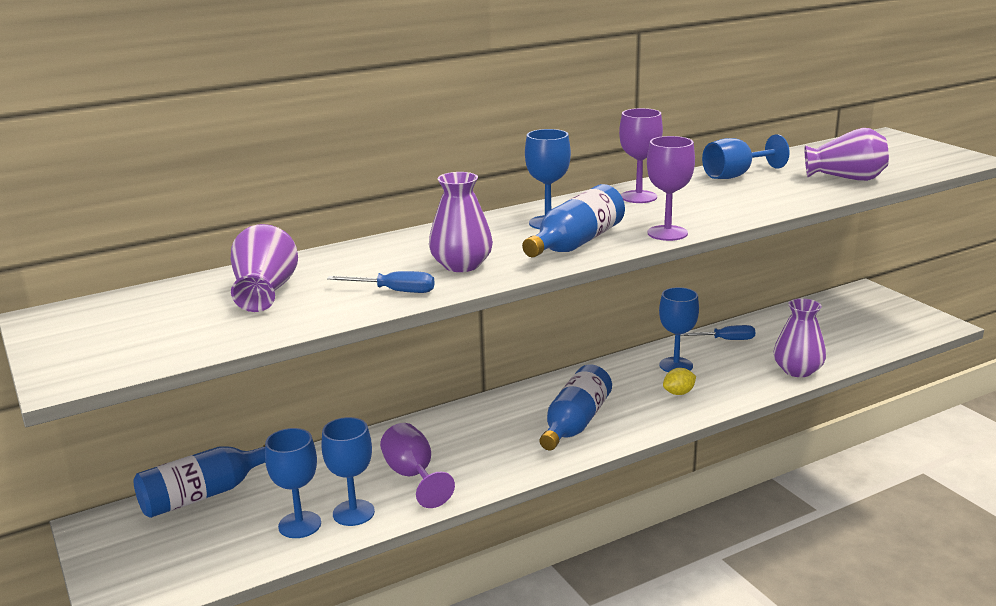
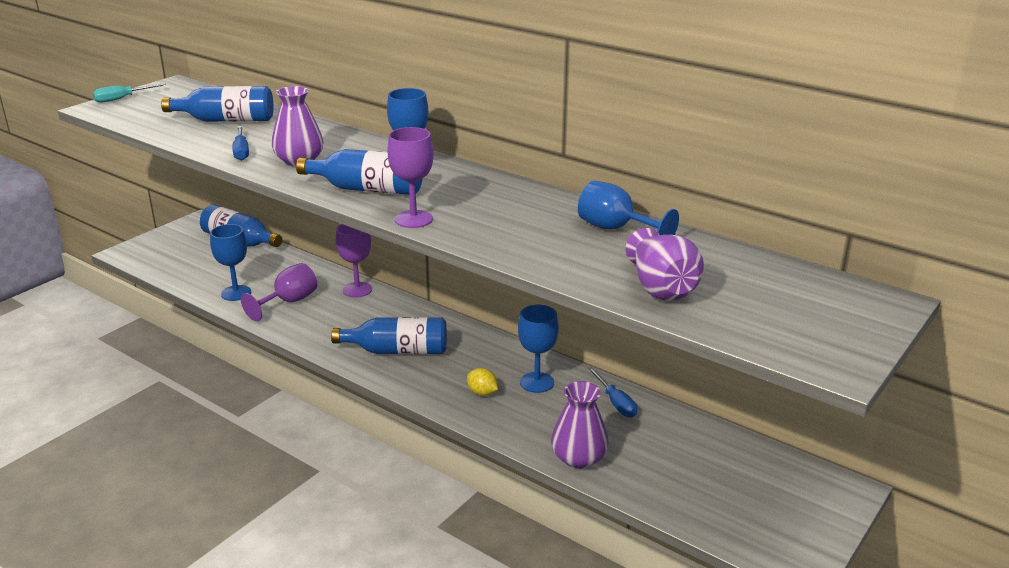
camera: 65 degrees right, 5 degrees up
(53, 357) = (122, 99): none -> turquoise screwdriver
(265, 293) = (226, 120): purple vase -> blue bottle
(299, 525) = (217, 279): blue goblet -> none
(638, 197) = (507, 195): purple goblet -> purple goblet (357, 290)

